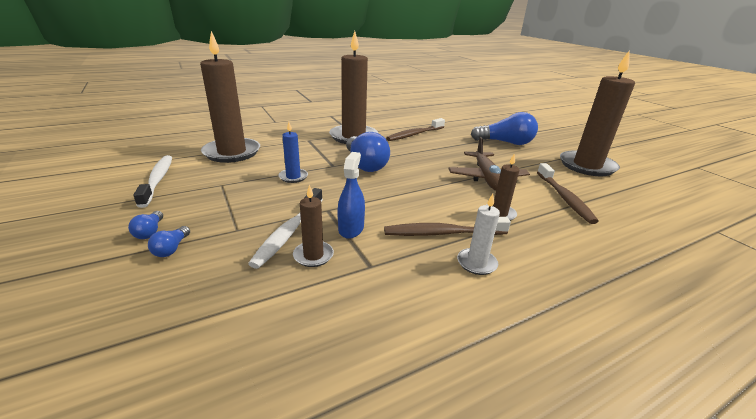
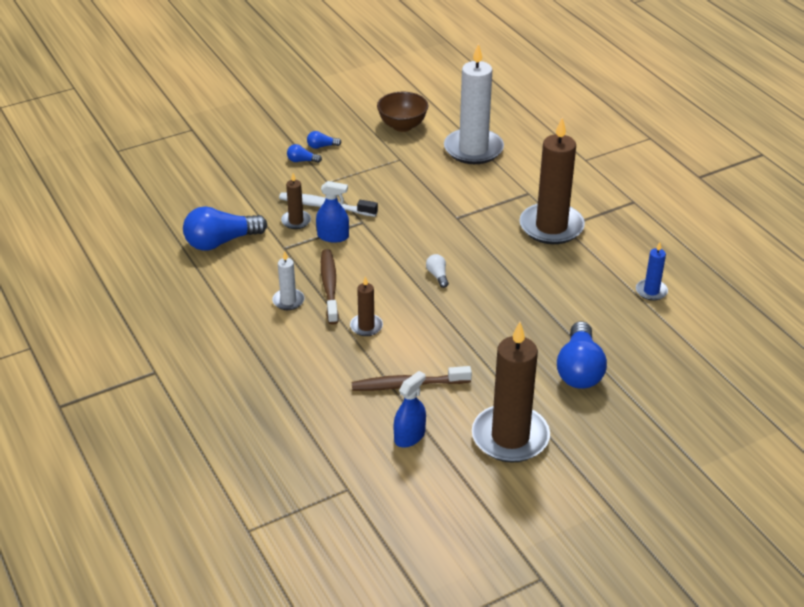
camera: 90 degrees right, 10 degrees up
(158, 180) = (402, 126): white toothbrush -> brown bowl
(232, 152) = (473, 149): brown candle -> white candle
(293, 177) = (423, 195): blue candle -> blue candle (651, 291)
(365, 164) = (464, 239): blue light bulb -> blue light bulb (221, 242)
(414, 134) = (581, 280): brown toothbrush -> none
(416, 178) = (437, 275): none -> white light bulb
(486, 178) = (448, 330): brown plane -> none
(624, 200) = (409, 436): none -> blue spray bottle

